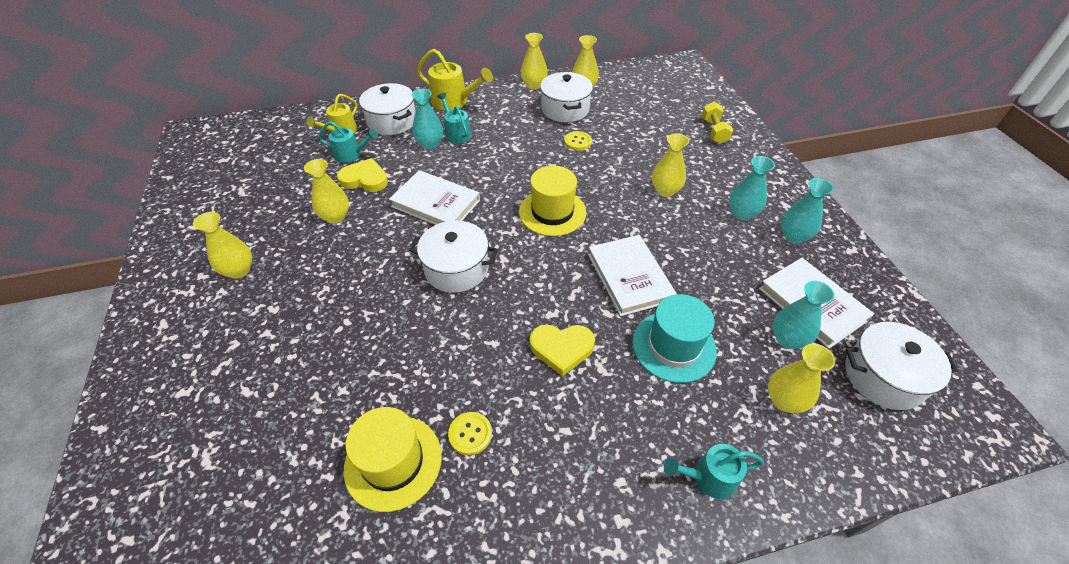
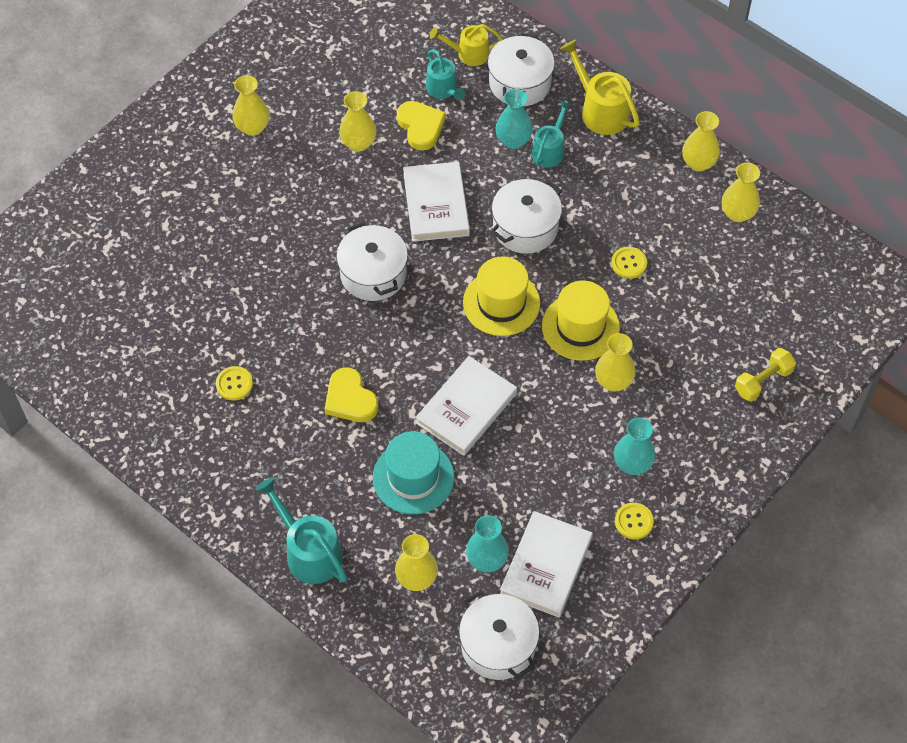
camera: 55 degrees right, 10 degrees up
(393, 462) = (182, 352): yellow hat -> yellow hat (580, 327)
(454, 101) = (600, 110): yellow watering can -> yellow watering can turned 150 degrees clockwise
(565, 109) = (678, 219): white pot -> white pot (525, 227)
(709, 477) = (309, 551): turquoise watering can -> turquoise watering can, size x1.51
(793, 236) = (634, 521): turquoise vase -> yellow button

